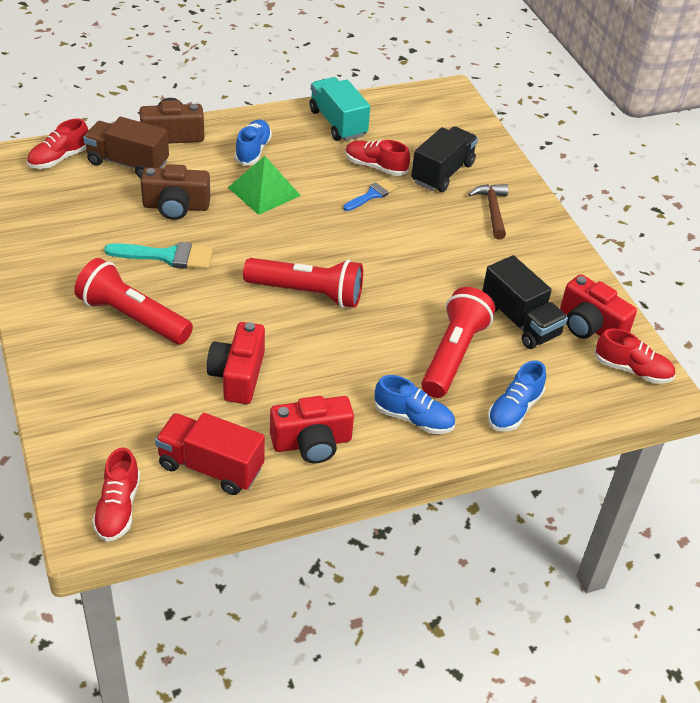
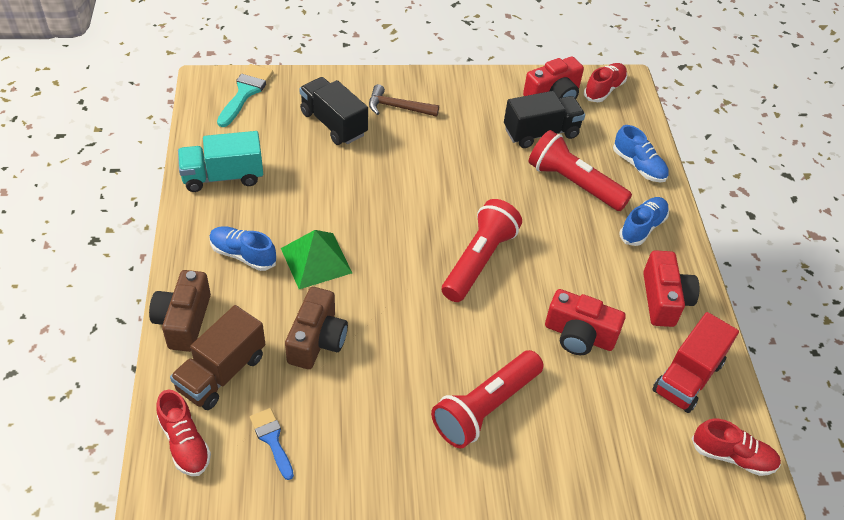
camera: 75 degrees left, 5 degrees up
(168, 256) = (397, 361): turquoise brush -> turquoise brush (245, 92)
(372, 195) = (349, 180): blue brush -> blue brush (272, 439)
(375, 167) = (306, 166): red shoe -> none

